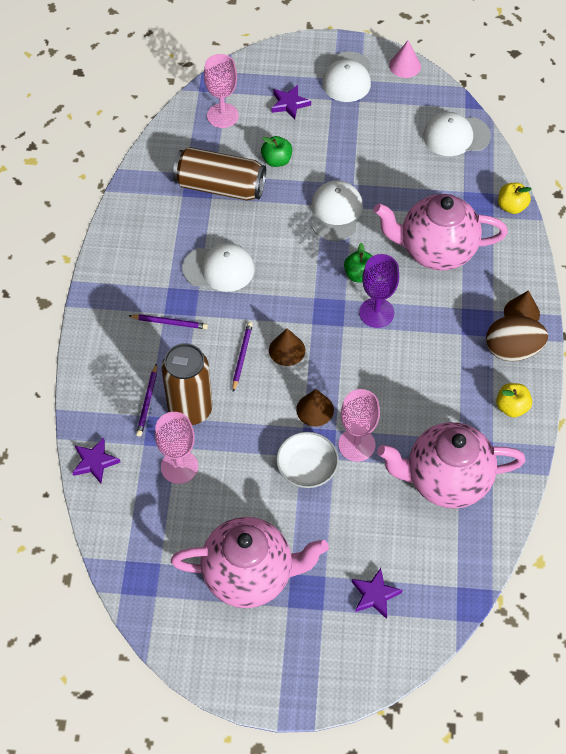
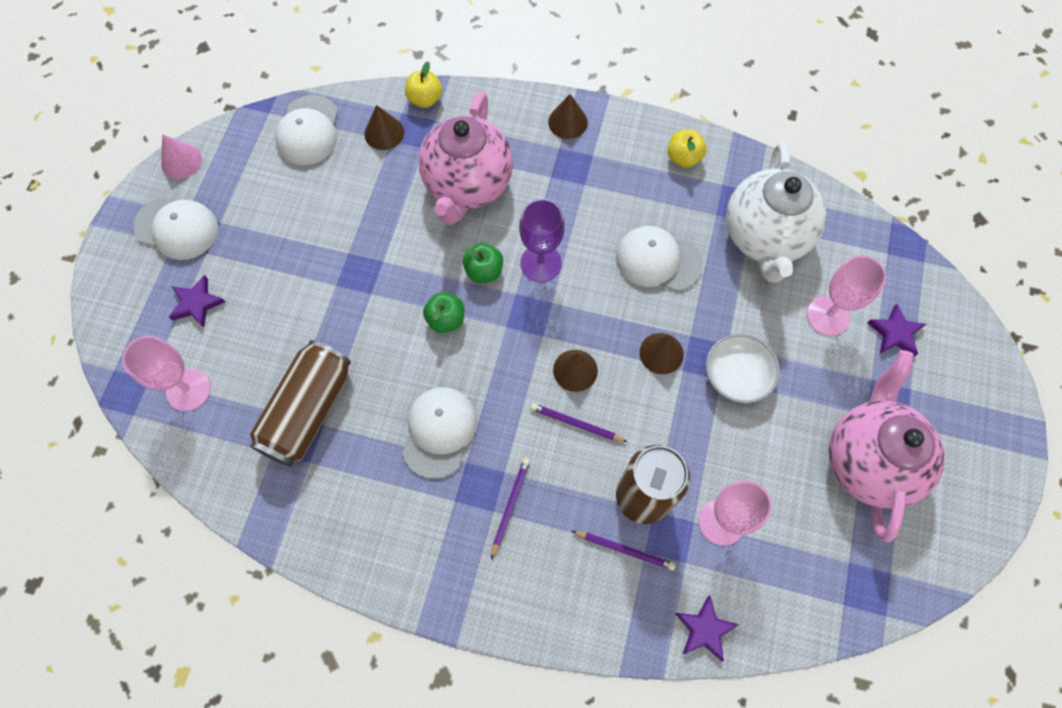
camera: 80 degrees left, 10 degrees up
(276, 160) = (285, 334): green apple -> green apple (446, 319)
(336, 212) = (386, 280): white cap -> white cap (658, 260)
(356, 445) = (712, 317): pink goblet -> pink goblet (828, 316)
(446, 480) = (765, 237): pink teapot -> white teapot
(469, 185) = (384, 133): none -> brown cone
(512, 350) = (613, 141): brown egg -> none

